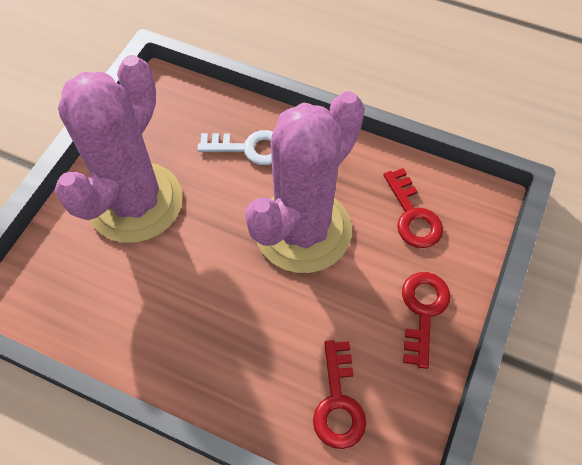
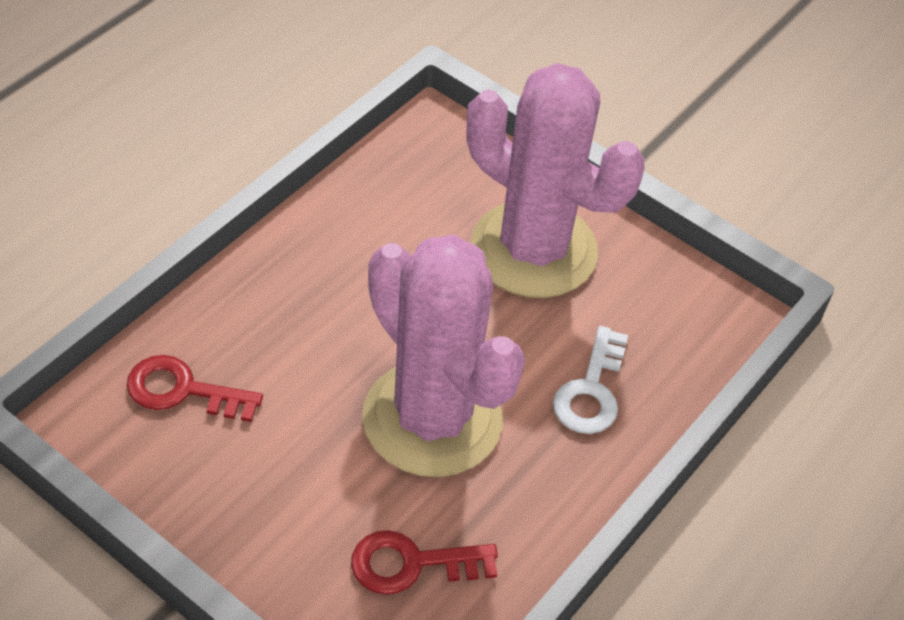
camera: 100 degrees right, 10 degrees down
(423, 310) = (260, 522): red key -> none

